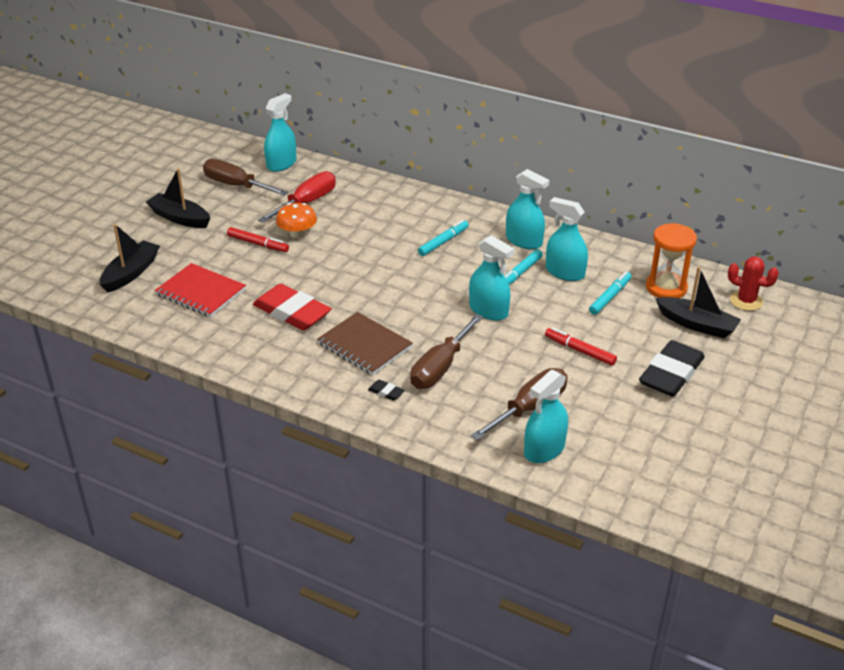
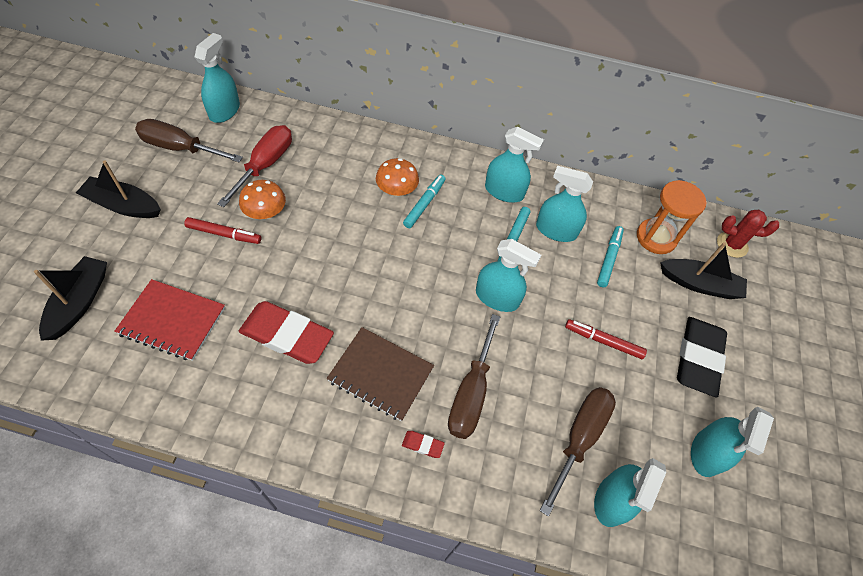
camera: 20 degrees left, 20 degrees up
(386, 392) = (423, 445): black eraser -> red eraser
(420, 230) = (397, 190): none -> orange mushroom
(650, 434) = (707, 453): none -> turquoise spray bottle

